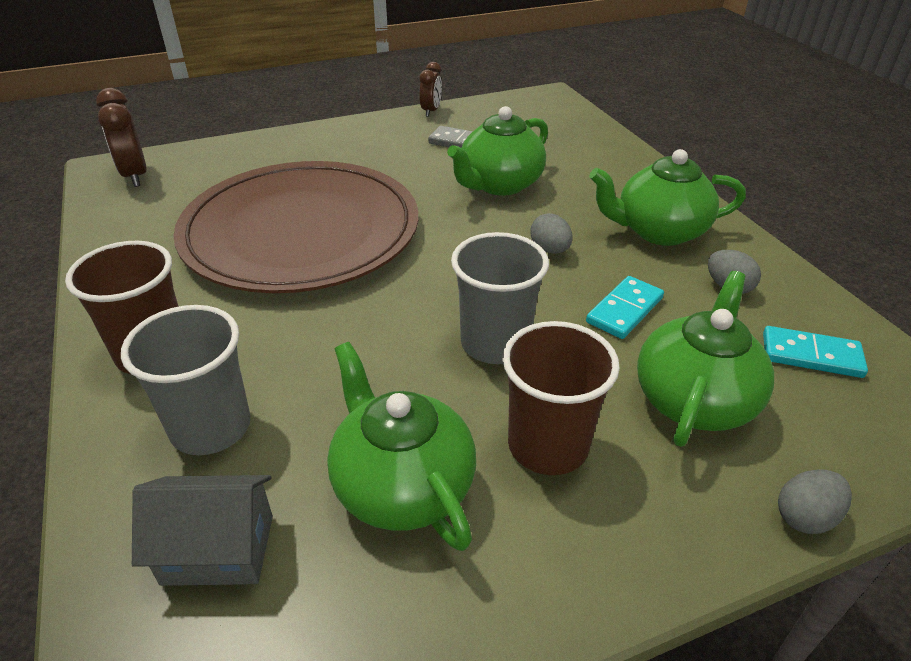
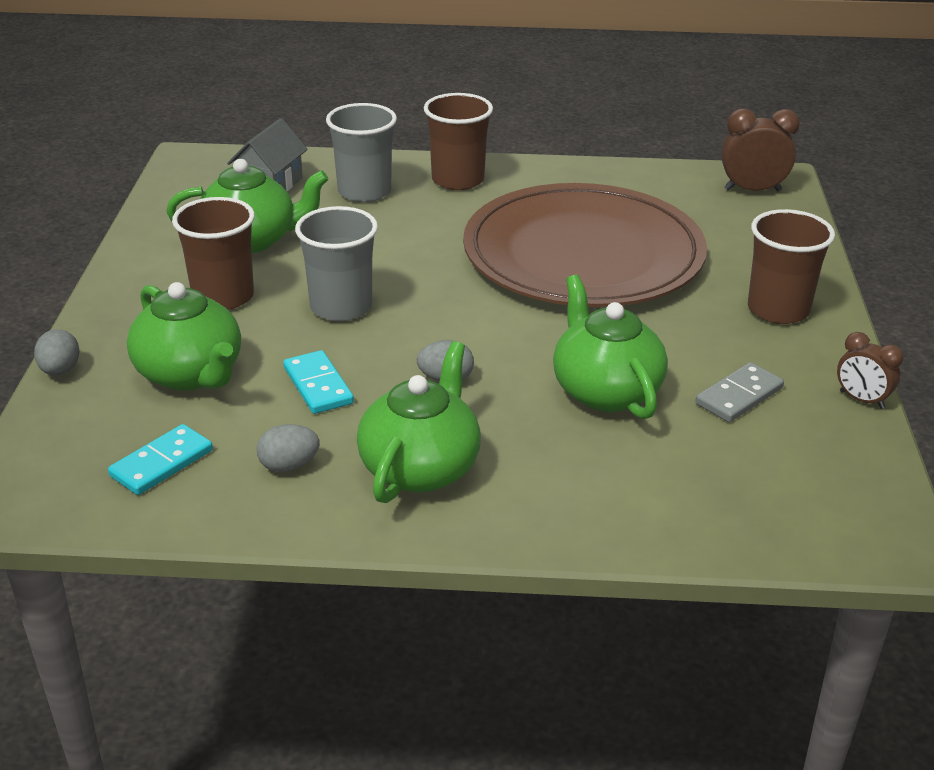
camera: 115 degrees right, 5 degrees down
(341, 143) = (778, 310): none -> brown cup

